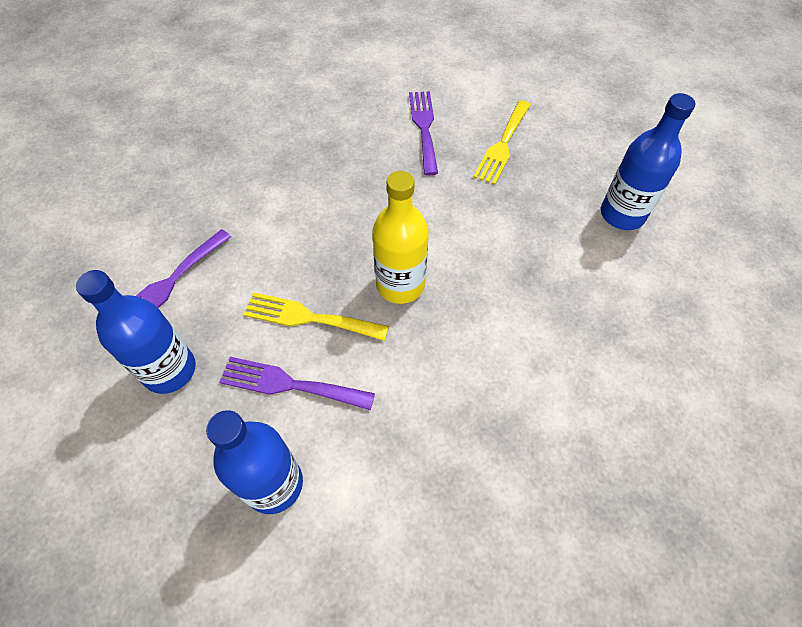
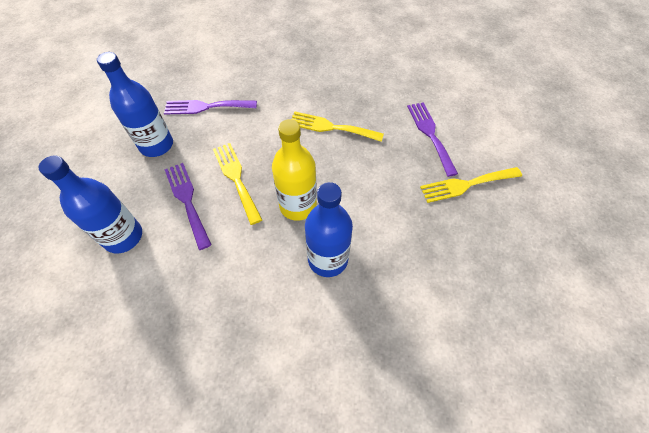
camera: 50 degrees right, 0 degrees up
(332, 192) = (331, 127): none -> yellow fork
(424, 127) = (430, 134): purple fork -> purple fork turned 60 degrees counterclockwise
(622, 214) = (489, 299): blue bottle -> blue bottle (328, 259)

